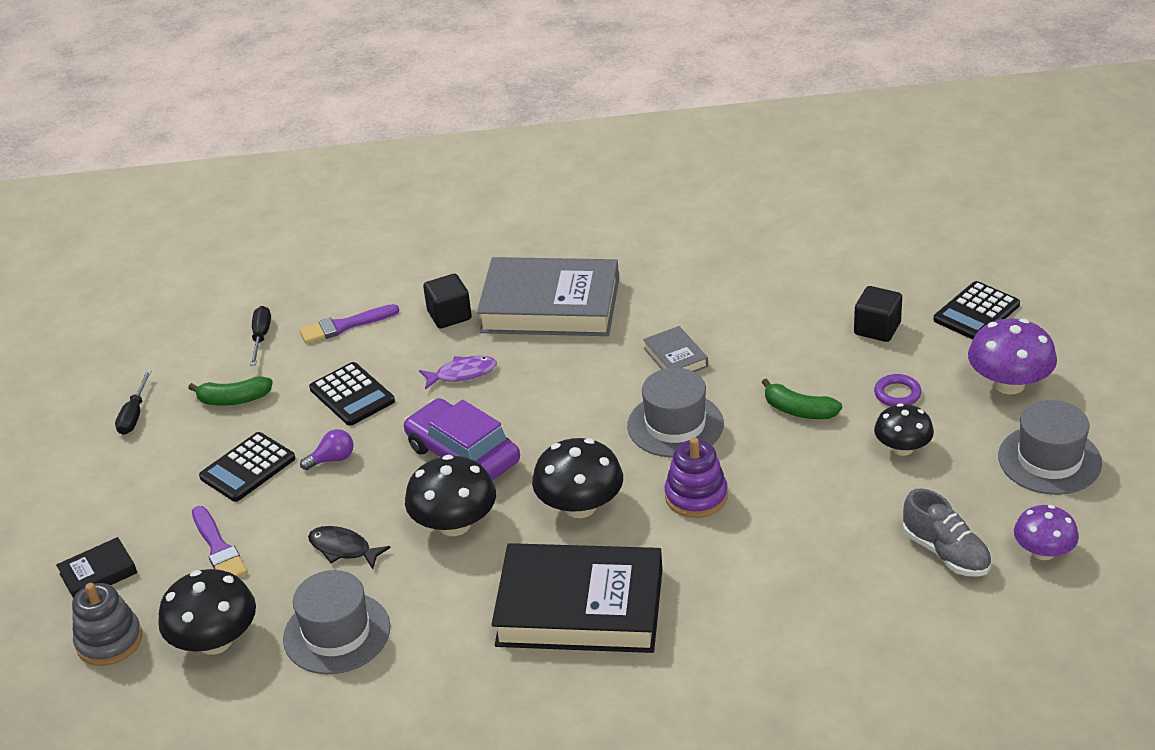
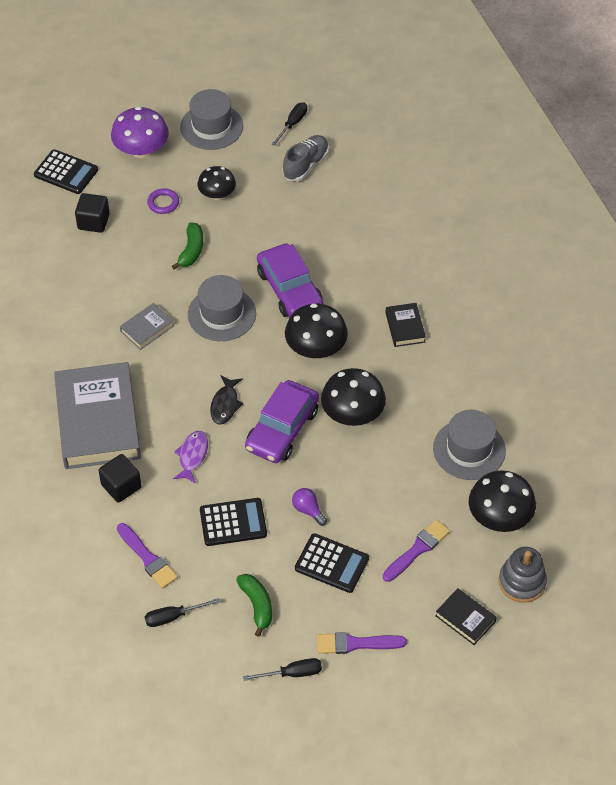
camera: 110 degrees left, 15 degrees up
(133, 471) = (356, 644): none -> purple brush
(343, 549) = (394, 472): black fish -> black fish (225, 404)
(352, 395) = (233, 522): black calculator -> black calculator turned 45 degrees clockwise
(462, 374) = (192, 456): purple fish -> purple fish turned 45 degrees clockwise
(580, 607) = (405, 327): black book -> black book, size x0.44
(696, 496) = (289, 289): purple stacking toy -> purple car
(1043, 552) = (292, 124): purple mushroom -> black screwdriver

